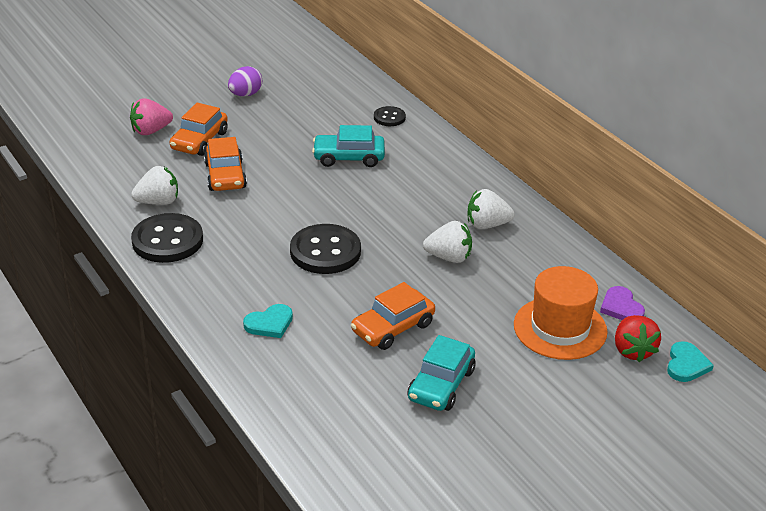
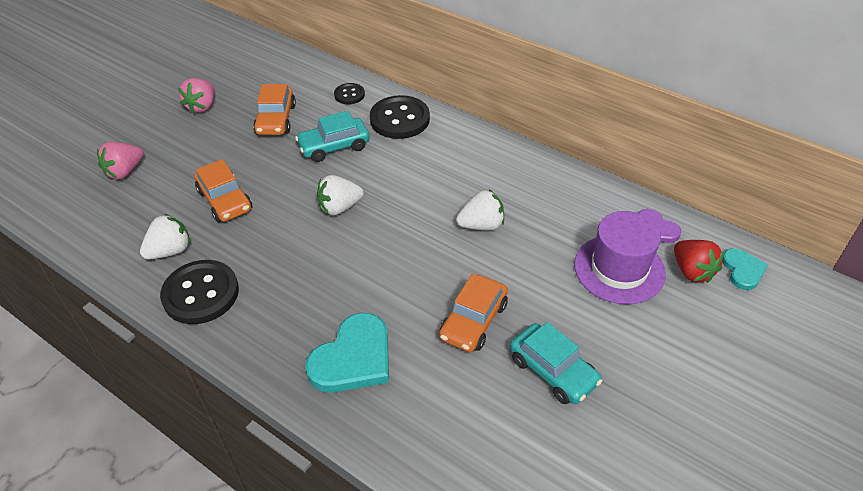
camera: 20 degrees left, 10 degrees up
(199, 141) = (180, 169): orange car -> orange car (276, 119)
(245, 94) = (202, 106): purple egg -> pink strawberry
(269, 323) = (353, 358): turquoise heart -> turquoise heart, size x1.77
(325, 251) = (365, 255): black button -> black button (399, 119)
(441, 385) = (553, 371): turquoise car -> turquoise car turned 45 degrees counterclockwise
(487, 225) = (495, 180): white strawberry -> white strawberry (340, 207)
(560, 328) = (619, 269): orange hat -> purple hat

